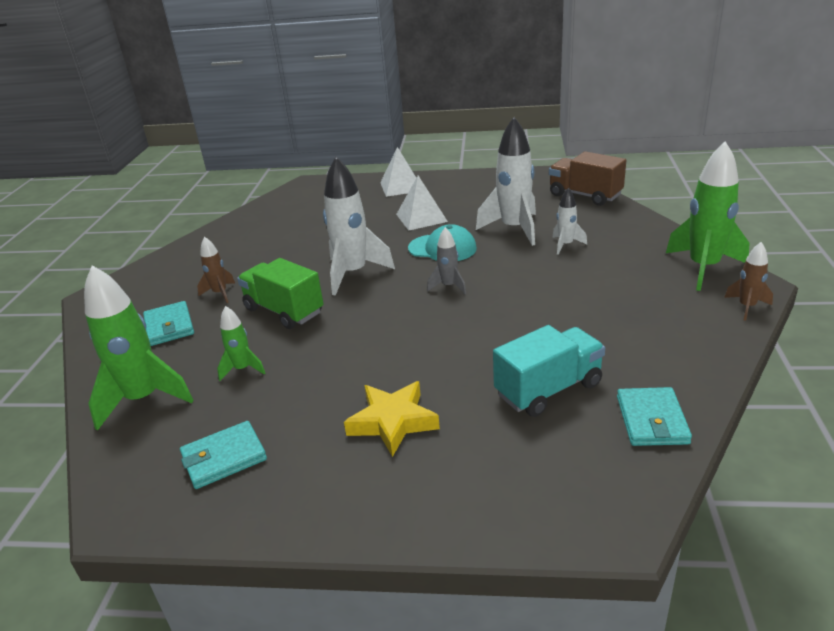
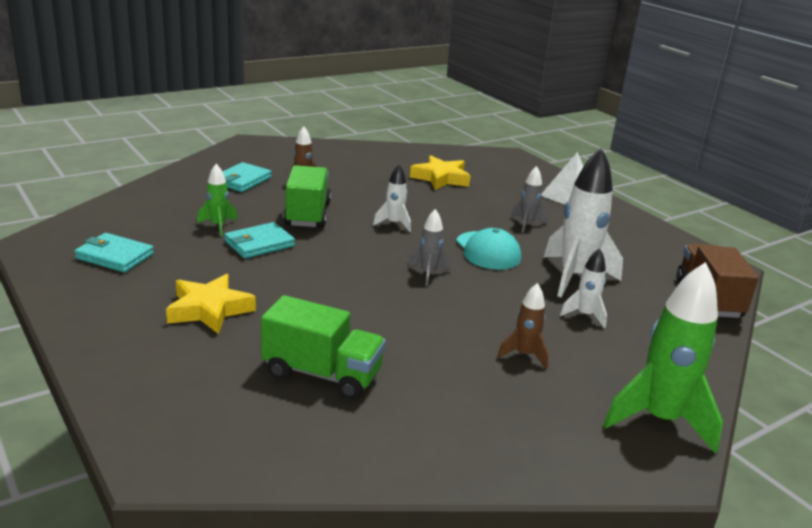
camera: 45 degrees right, 5 degrees down
(144, 399) = (153, 204): green rocket -> none
(305, 225) = (441, 178): none -> yellow star
(353, 273) = (394, 224): white rocket -> white rocket, size x0.51
(421, 218) = (527, 224): white pyramid -> grey rocket
(548, 389) = (322, 374): turquoise truck -> green truck
(652, 420) = (329, 448): turquoise wallet -> turquoise wallet (259, 244)
(747, 307) = (612, 472): brown rocket -> brown rocket (524, 355)

